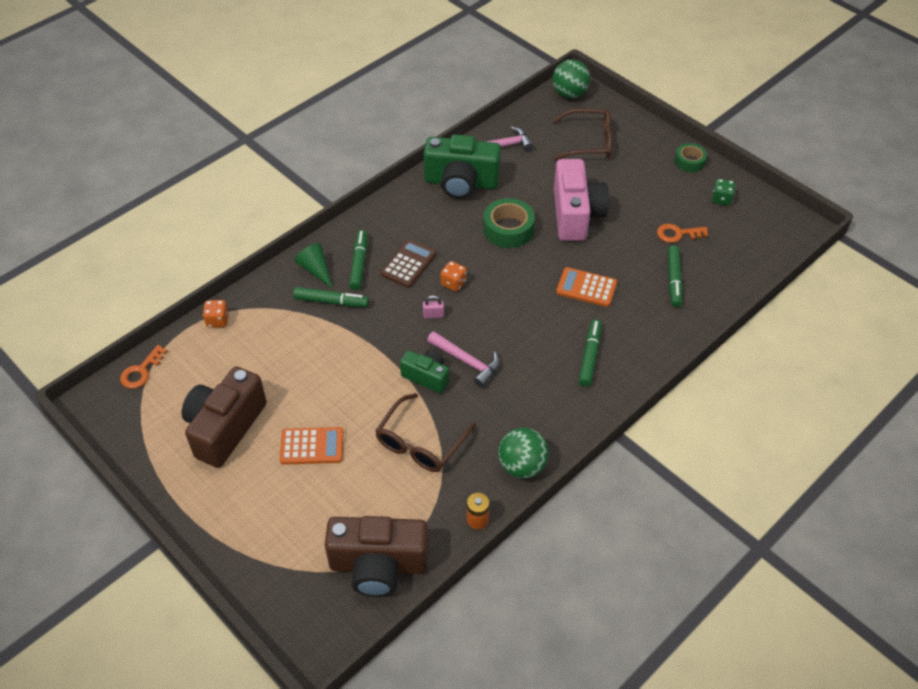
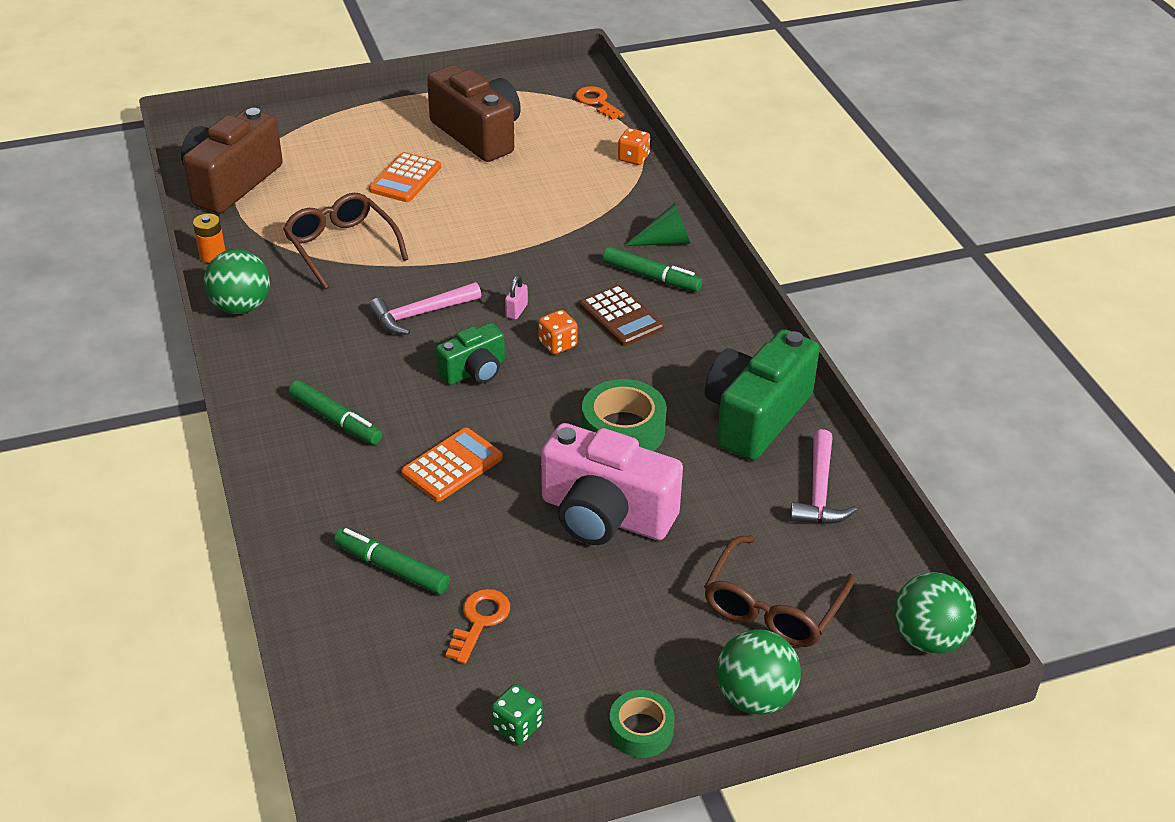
camera: 115 degrees right, 10 degrees down
(331, 301) = (602, 240): green marker -> none
(426, 377) = (426, 277): green camera -> green camera (474, 371)
(643, 134) = (754, 697): none -> green ball

